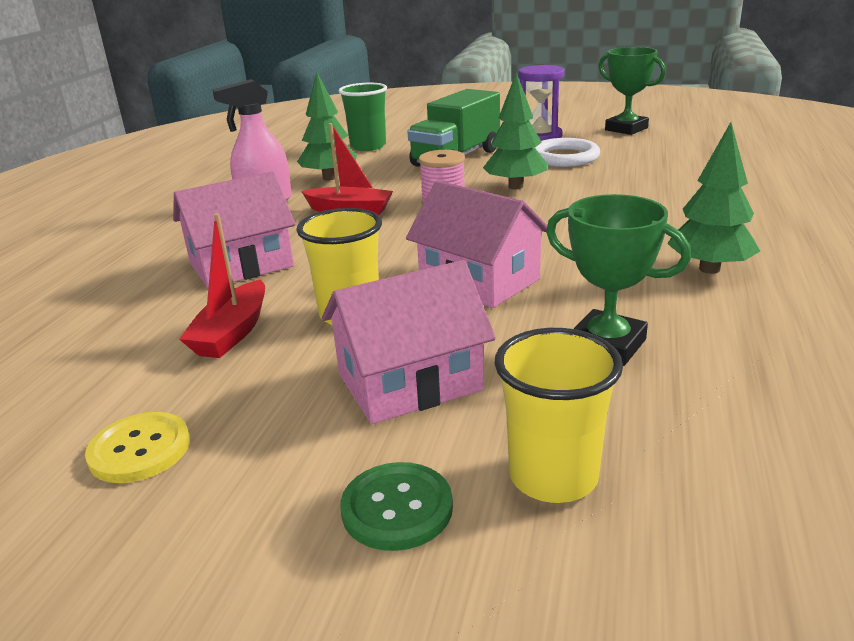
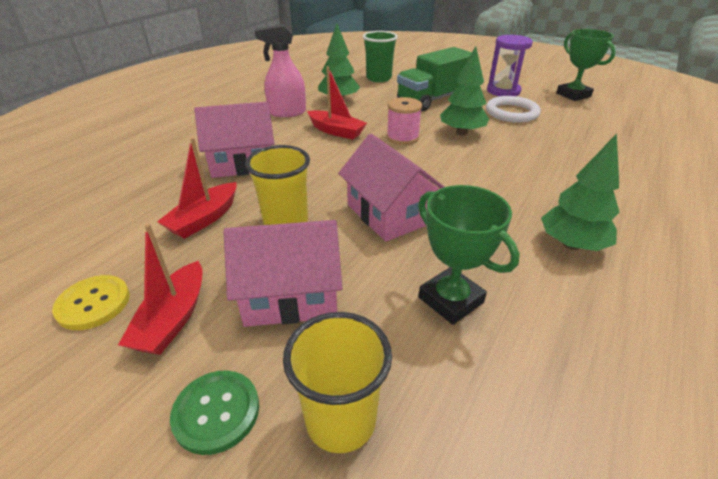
camera: 15 degrees right, 10 degrees up
(269, 439) = (173, 319): none -> red boat

